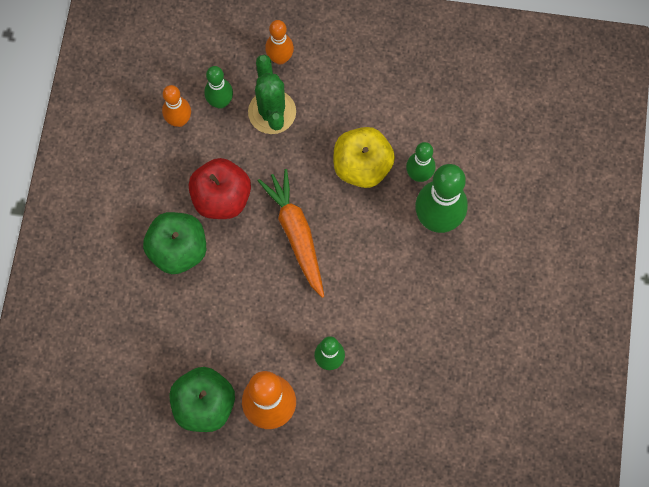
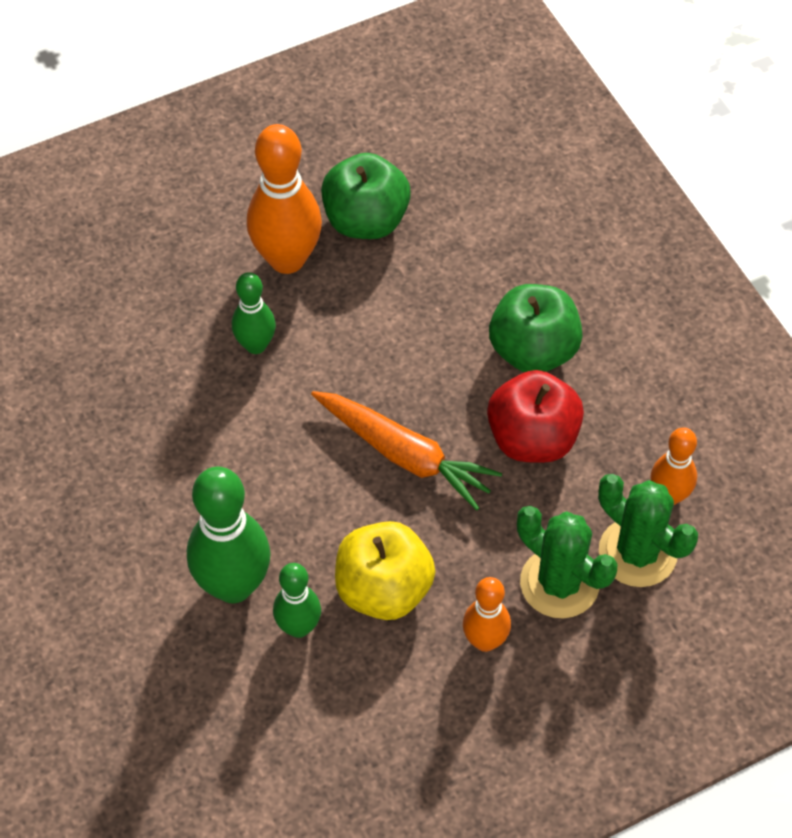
camera: 145 degrees right, 15 degrees down
(220, 102) = (637, 552): green bowling pin -> green cactus
(280, 58) = (610, 663): orange bowling pin -> orange bowling pin (485, 641)

